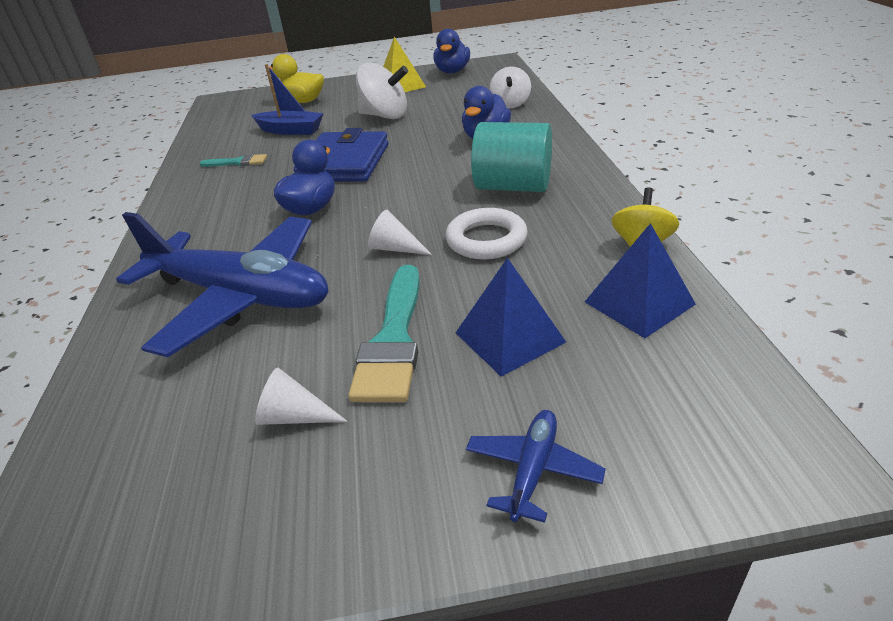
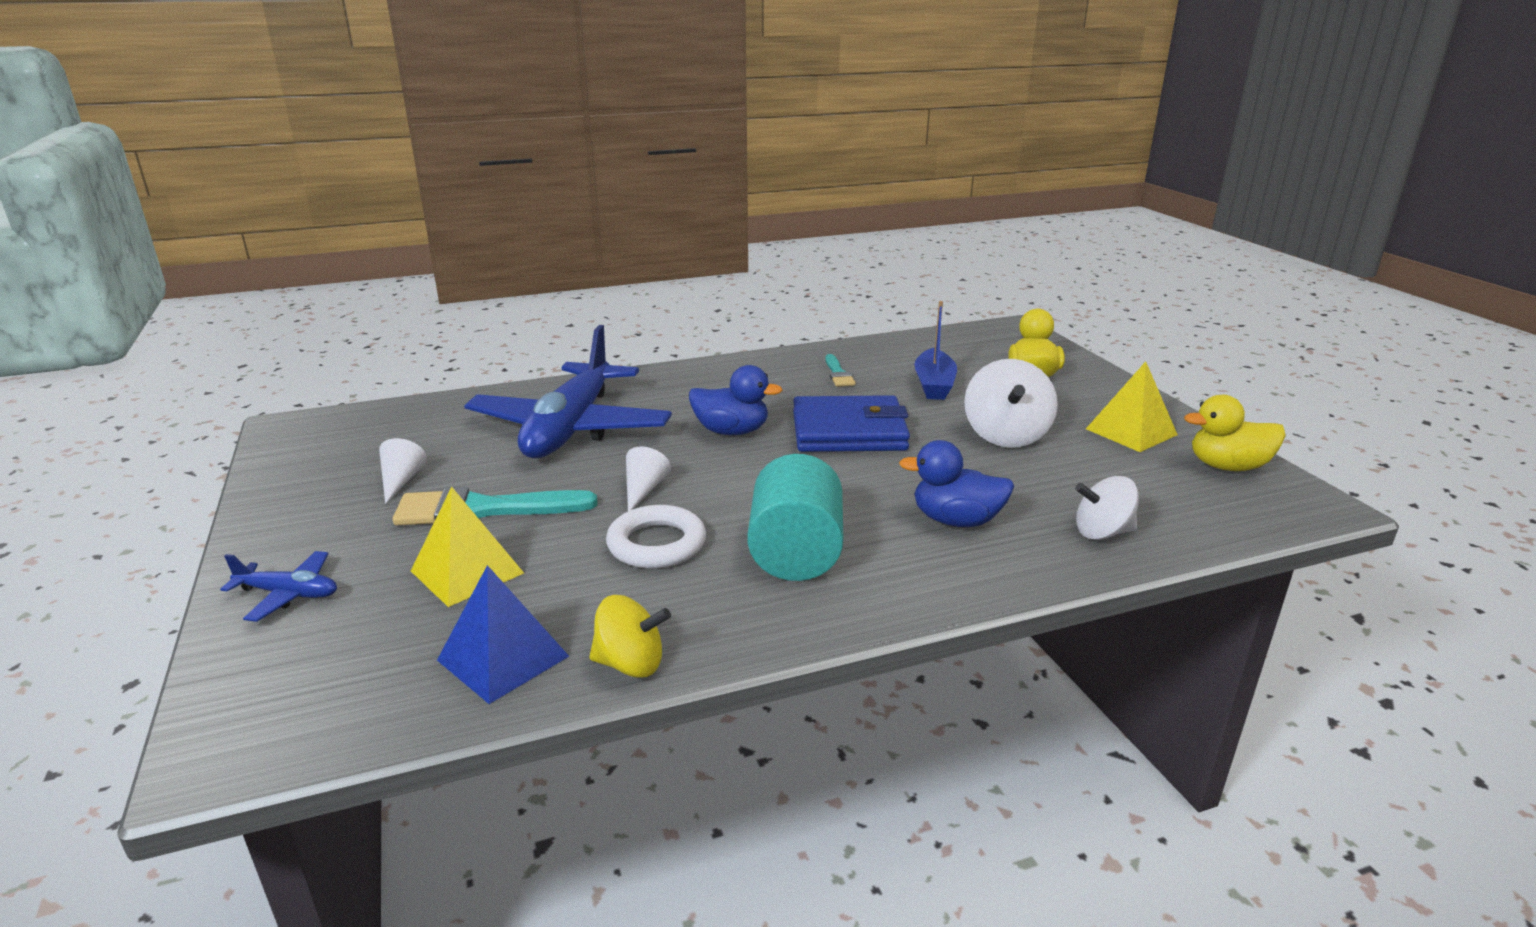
camera: 75 degrees right, 10 degrees down
(452, 71) = (1227, 466): blue duck -> yellow duck
(509, 337) = (467, 572): blue pyramid -> yellow pyramid

